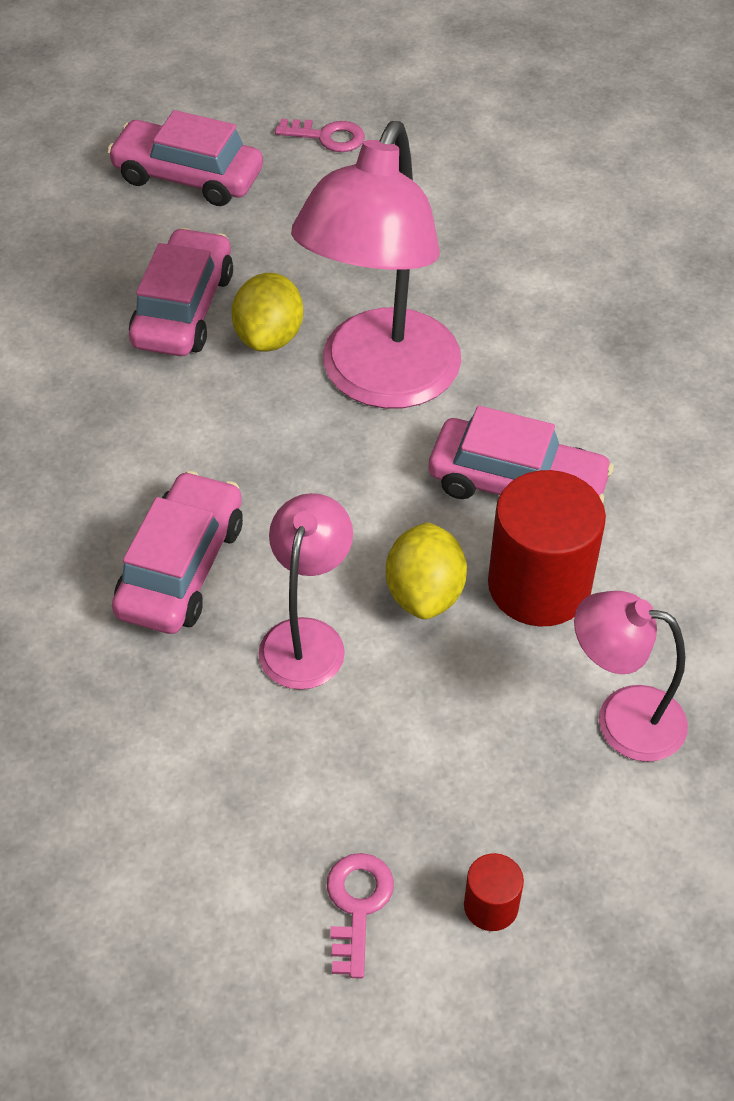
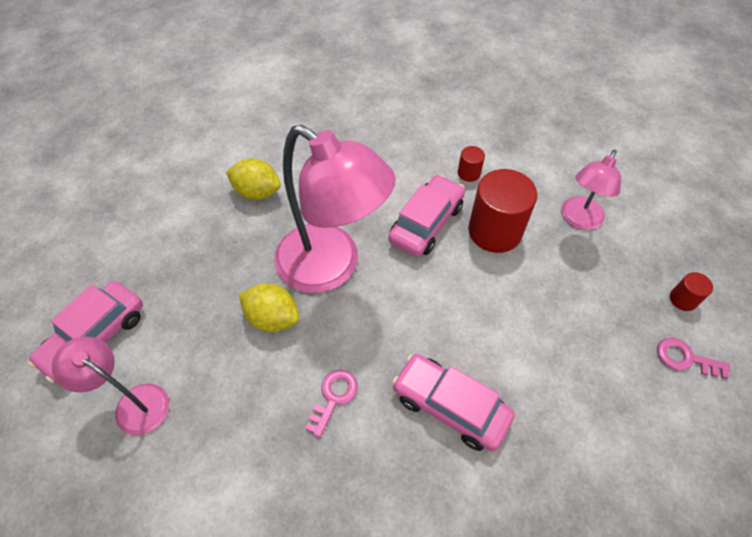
camera: 75 degrees left, 5 degrees up
(183, 309) = (226, 364): pink car -> none
(307, 638) = (513, 346): pink lamp -> pink lamp (133, 403)
(327, 137) = (105, 247): pink key -> pink key (334, 397)
(424, 593) = (491, 282): yellow lemon -> yellow lemon (257, 192)
(664, 529) = (468, 173): none -> red cylinder

